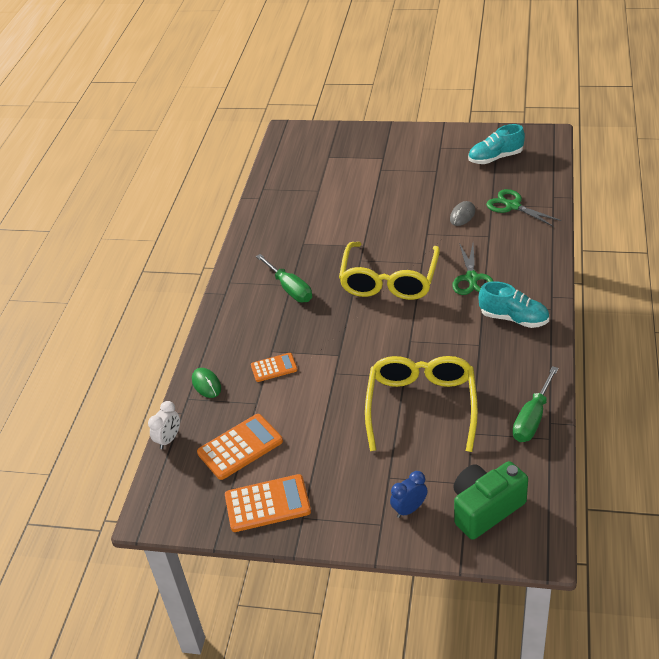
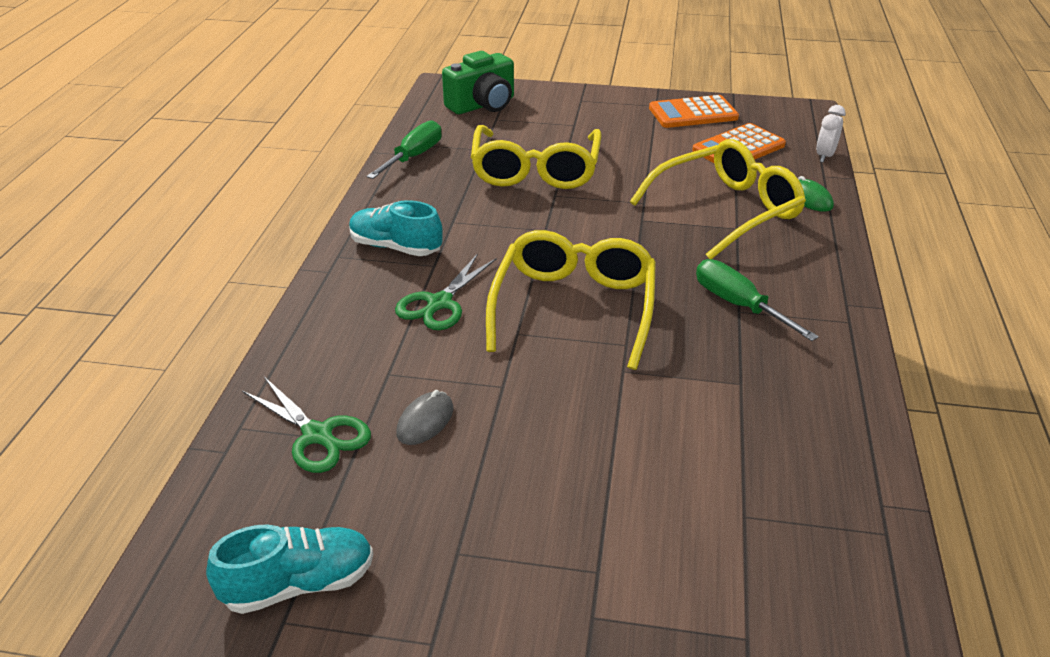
camera: 175 degrees right, 5 degrees down
(274, 368) = (726, 210): orange calculator -> yellow glasses
(409, 509) = (554, 107): blue clock -> none
(472, 278) = (439, 303): green scissors -> green scissors turned 150 degrees counterclockwise

